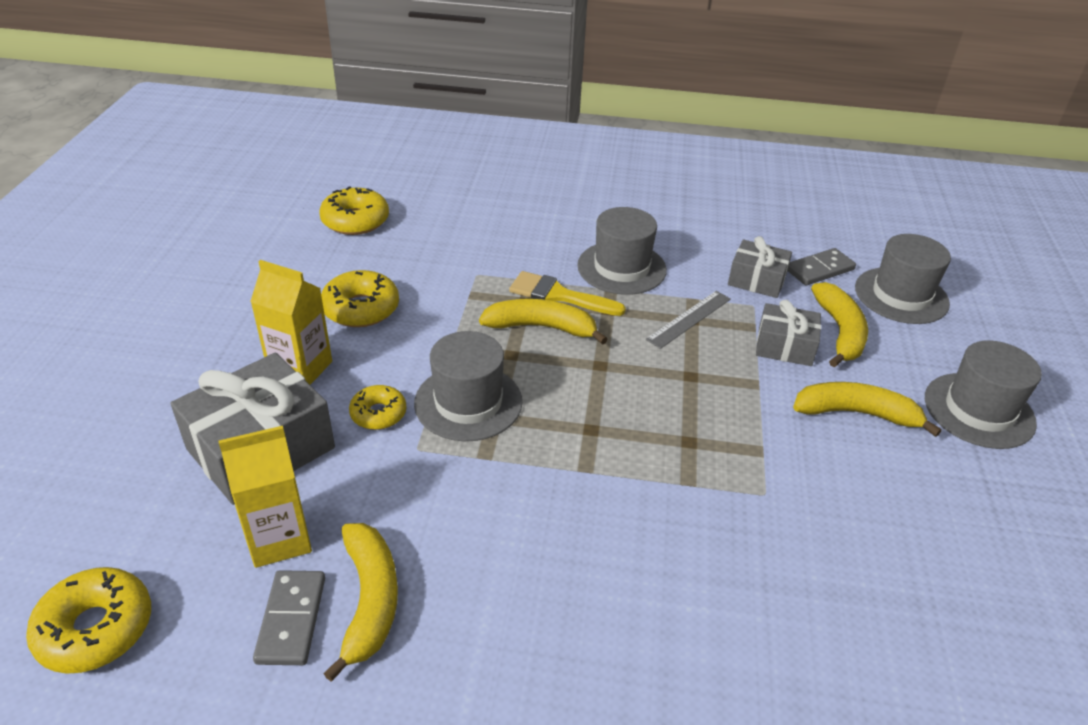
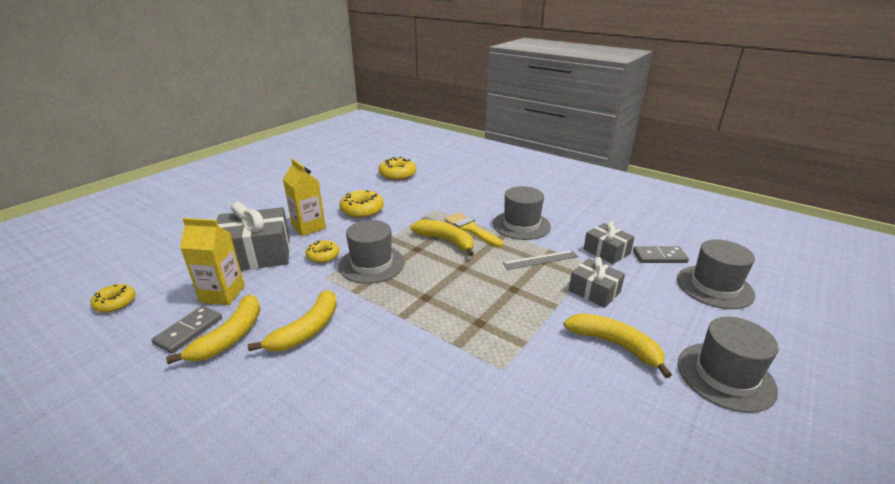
camera: 30 degrees right, 10 degrees down
(95, 629) = (115, 303): yellow donut -> yellow donut, size x0.64
(840, 332) = (644, 294): yellow banana -> yellow banana (306, 330)

